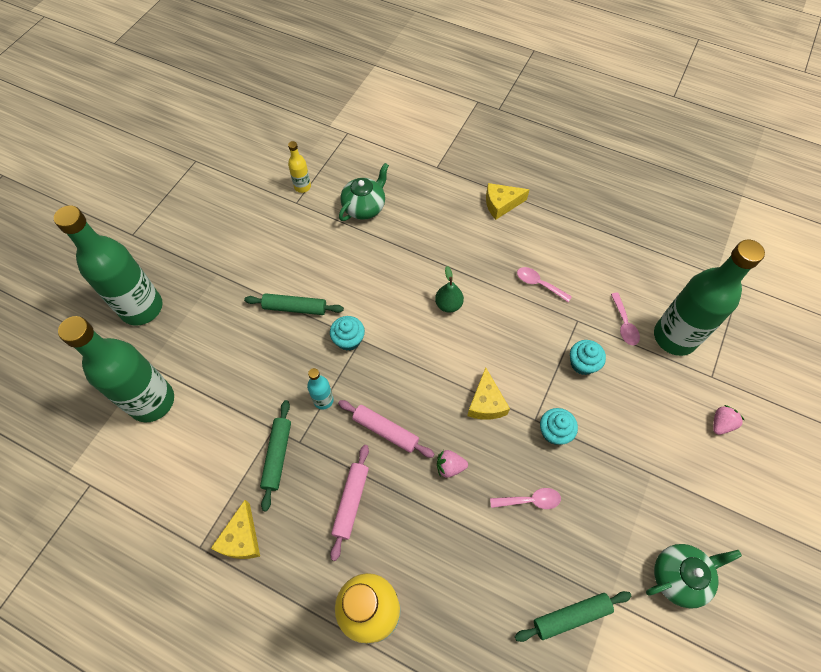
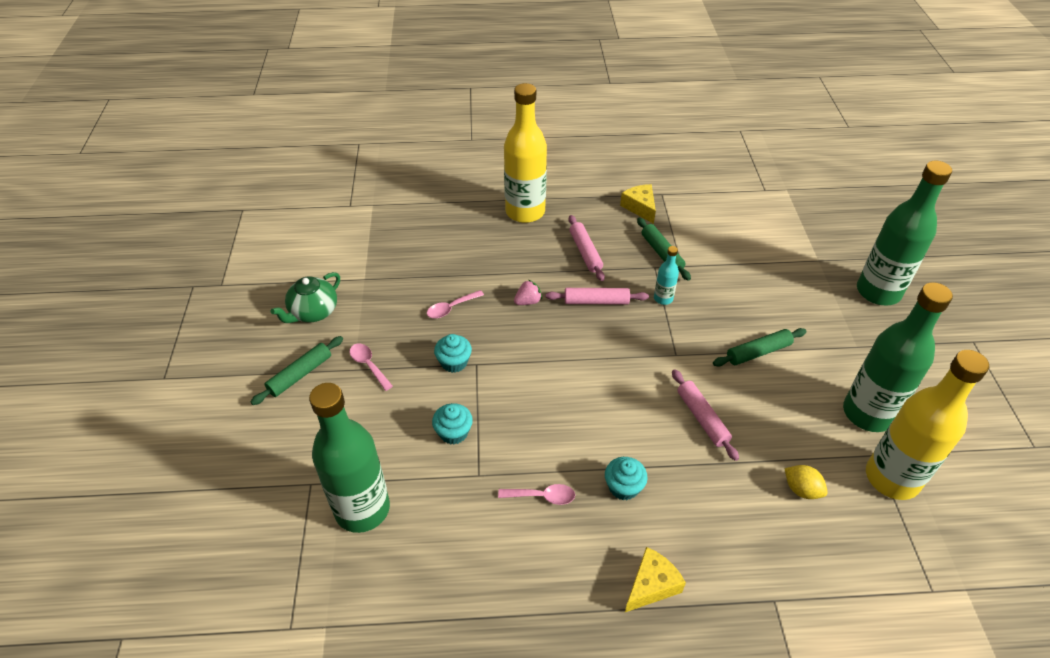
camera: 150 degrees right, 15 degrees down
(152, 401) = (786, 242): green bottle -> green bottle (867, 413)
(302, 187) = (892, 478): yellow bottle -> yellow bottle, size x2.28
(348, 339) = (686, 350): turquoise cupcake -> turquoise cupcake (623, 487)
(364, 207) = (801, 490): green teapot -> yellow lemon
(386, 280) = (702, 418): none -> pink rolling pin
(448, 304) = (622, 425): green pear -> none
(486, 403) = (527, 357): yellow cheese -> none
(571, 616) = (389, 260): green rolling pin -> green rolling pin (300, 375)
(624, 324) = (425, 496): pink spoon -> pink spoon (368, 365)
(721, 424) = (294, 440): pink strawberry -> none

